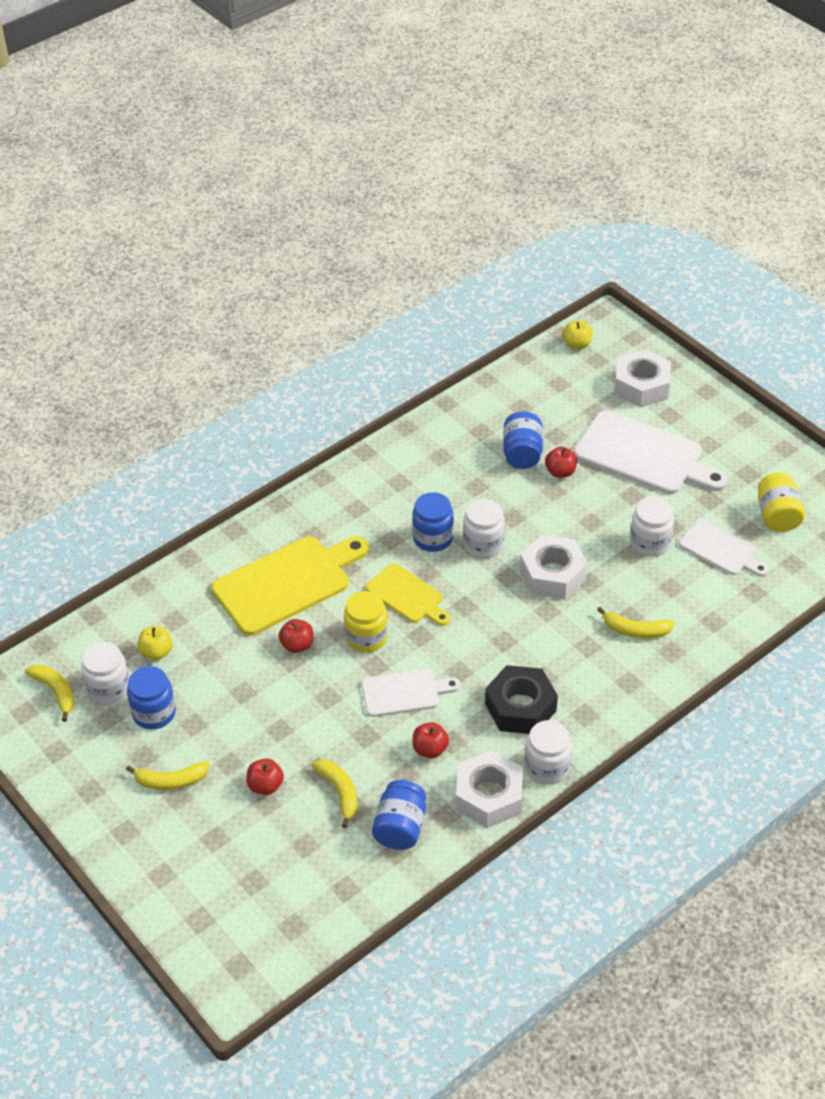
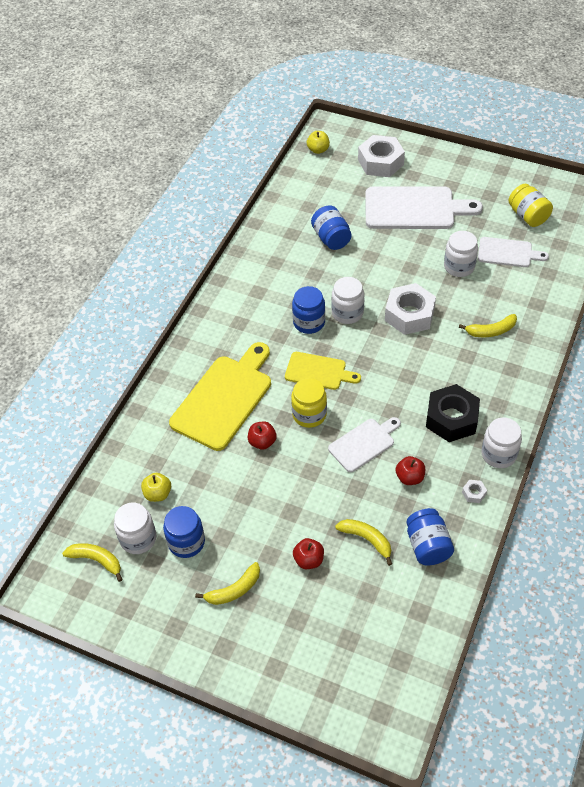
camera: 25 degrees left, 5 degrees up
(489, 796) = (474, 493): white nut -> white nut, size x0.40
(560, 472) = (366, 241): red apple -> none

